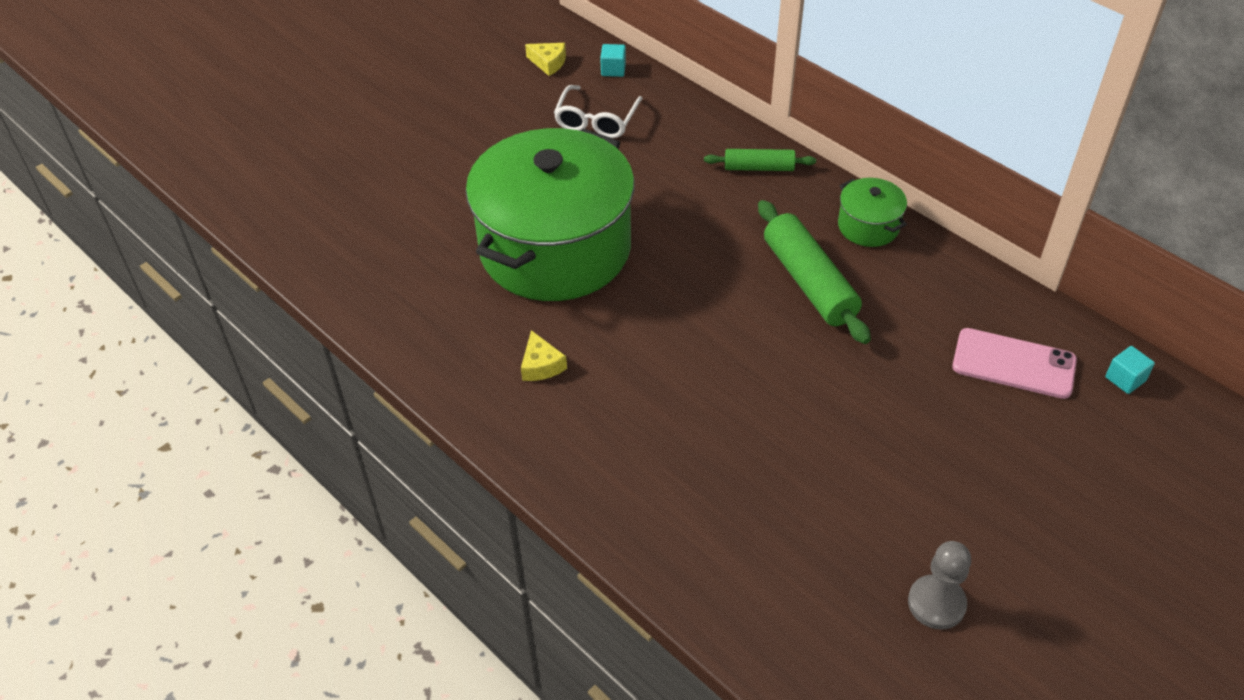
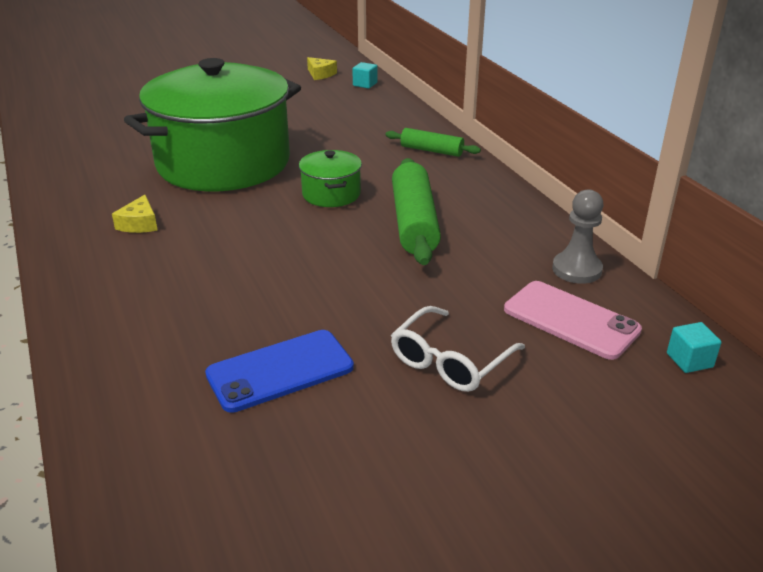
camera: 20 degrees right, 15 degrees down
(596, 121) = (326, 106): white glasses -> white glasses (450, 361)
(813, 500) = (280, 371): none -> blue phone
(868, 226) = (498, 200): green pot -> green pot (331, 194)
(936, 603) = (331, 494): grey pawn -> grey pawn (576, 269)

